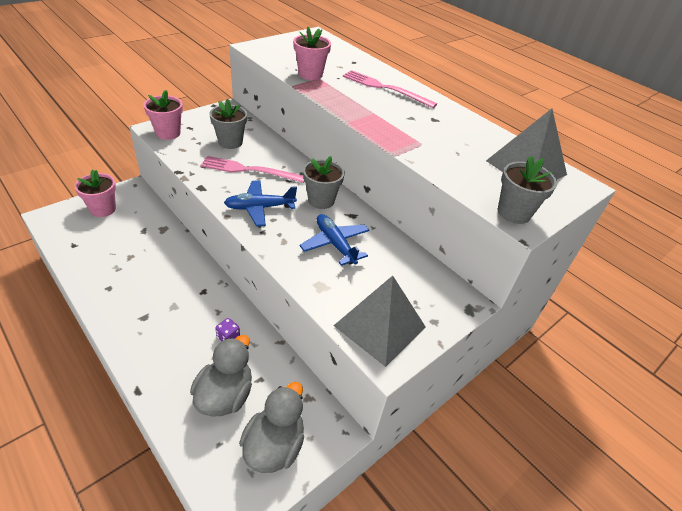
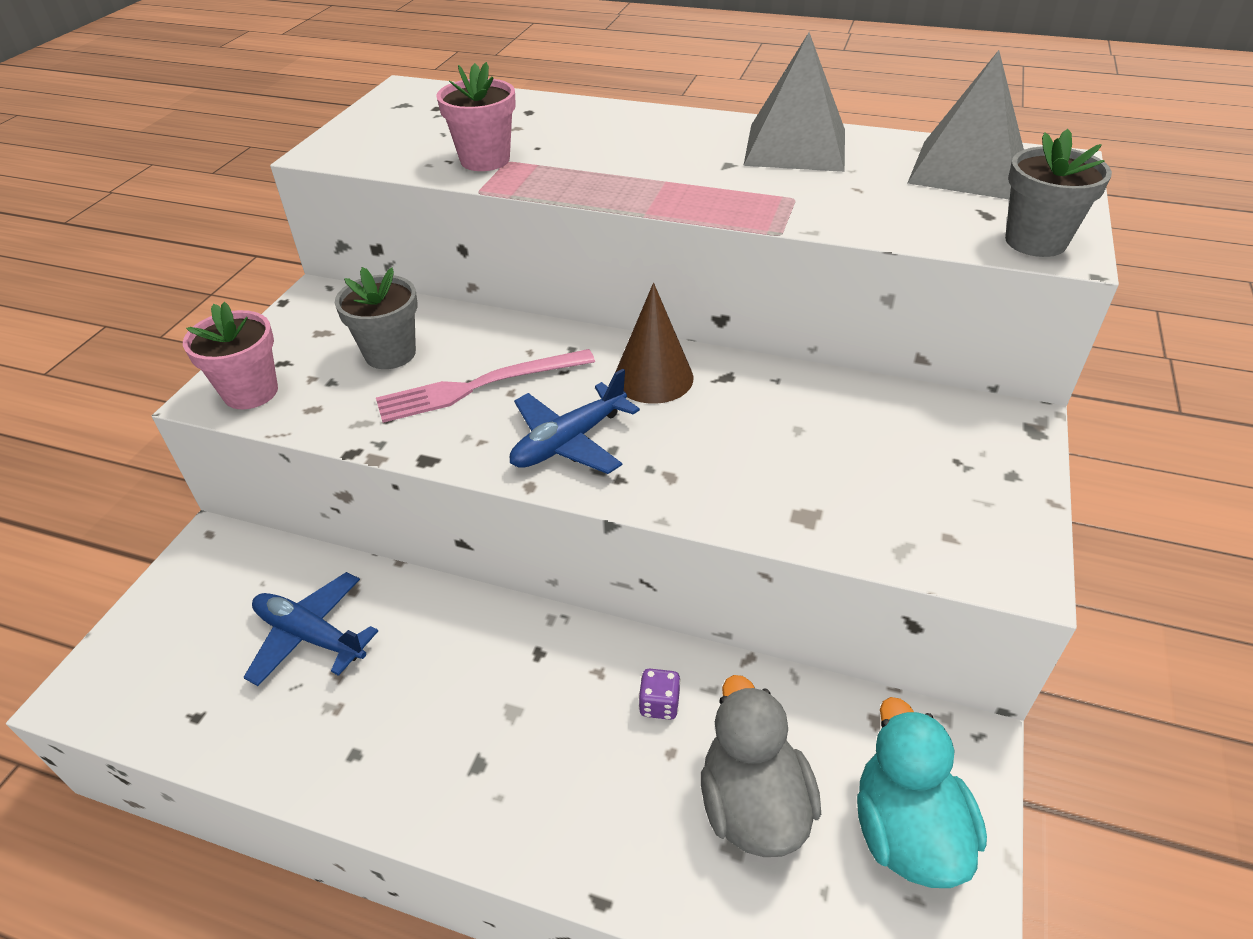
camera: 25 degrees left, 0 degrees up
(103, 209) = (189, 614): pink flower pot -> none
(274, 446) = (906, 831): grey duck -> turquoise duck
(321, 200) = (653, 377): grey flower pot -> brown cone
(335, 244) = (752, 437): blue plane -> blue plane (310, 636)
(380, 326) = (954, 527): grey pyramid -> grey pyramid (795, 147)
(385, 88) = (632, 135): pink fork -> none

